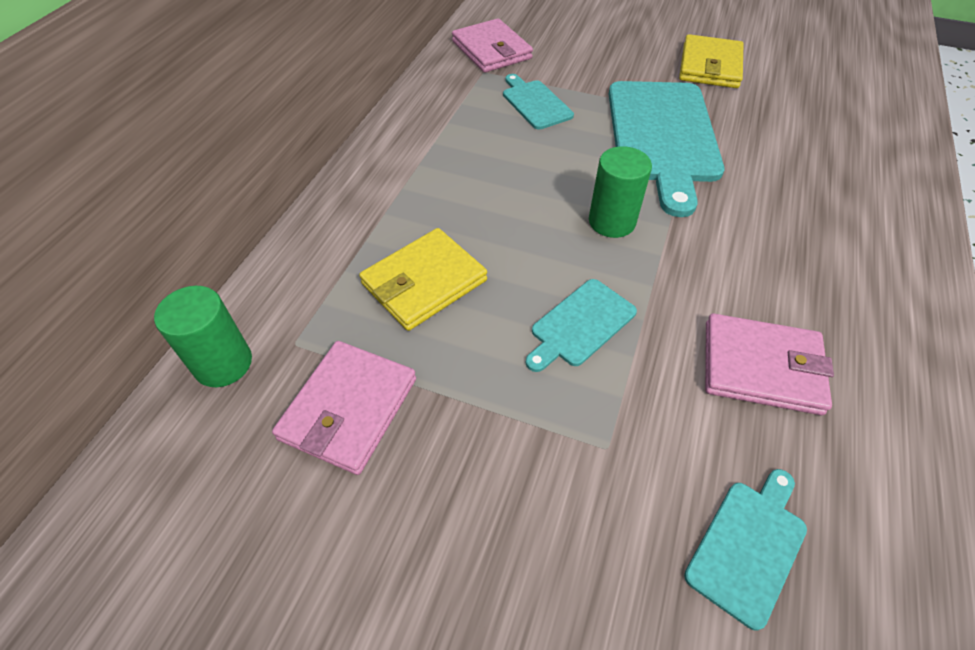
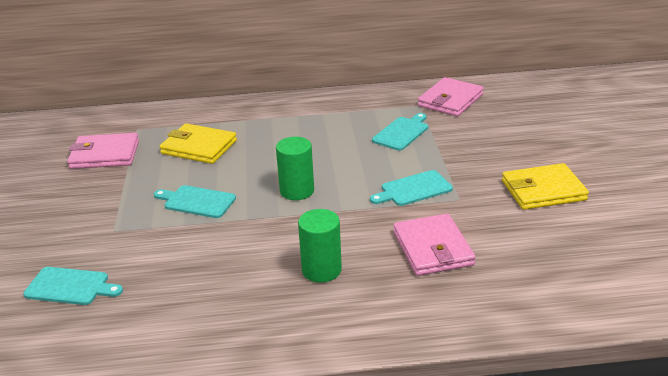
camera: 65 degrees right, 20 degrees down
(223, 363) = (115, 117): green cylinder -> green cylinder (321, 270)
(662, 136) = (413, 189): turquoise cutting board -> turquoise cutting board, size x0.49
(761, 367) = (200, 272): pink wallet -> pink wallet (433, 248)

